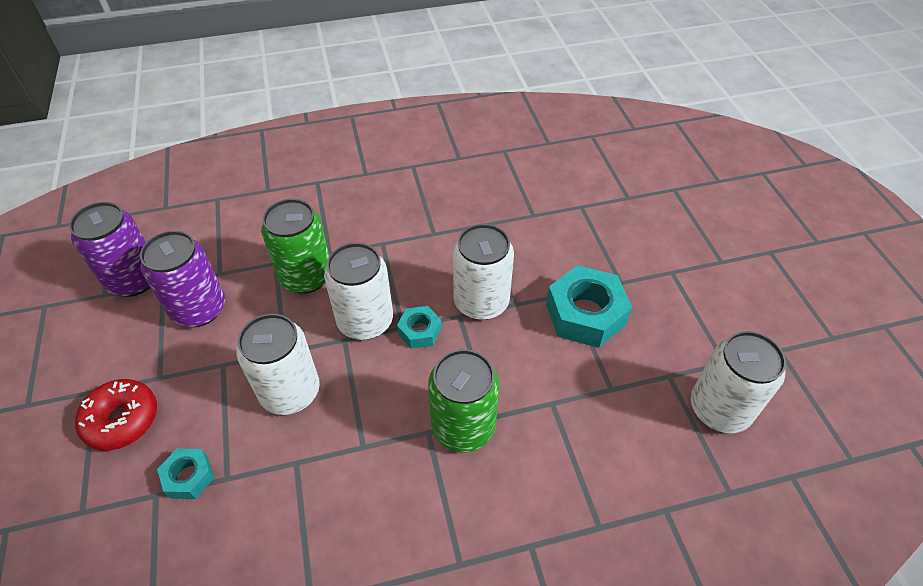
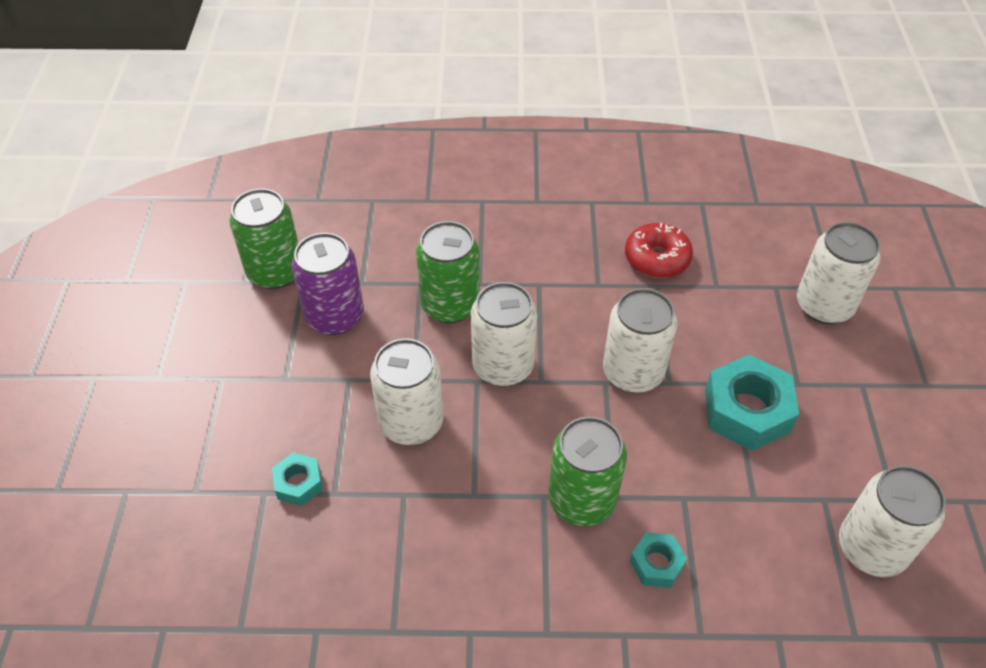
camera: 15 degrees right, 0 degrees up
(122, 420) = (244, 413): red donut -> red donut (657, 258)
(134, 280) = (275, 272): purple can -> green can
(419, 331) = (558, 389): turquoise nut -> turquoise nut (657, 564)
(623, 214) = (824, 306): none -> white can

